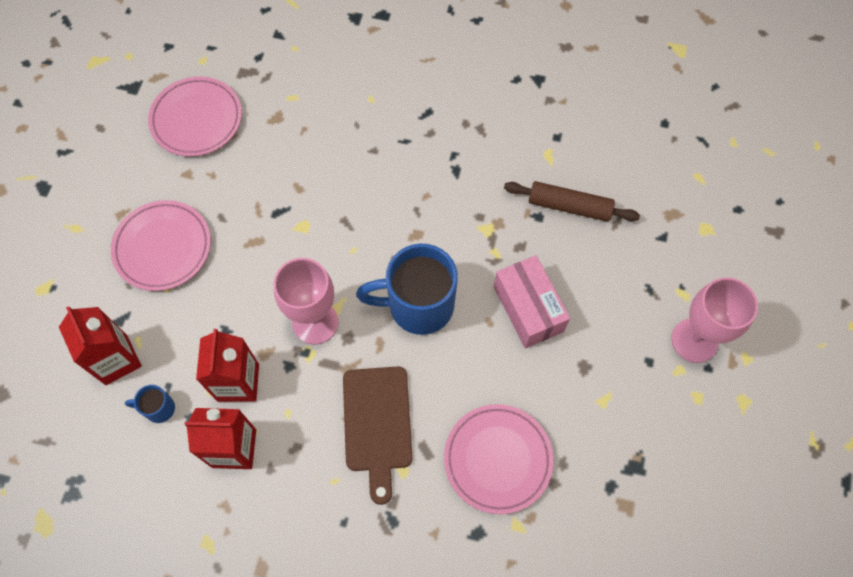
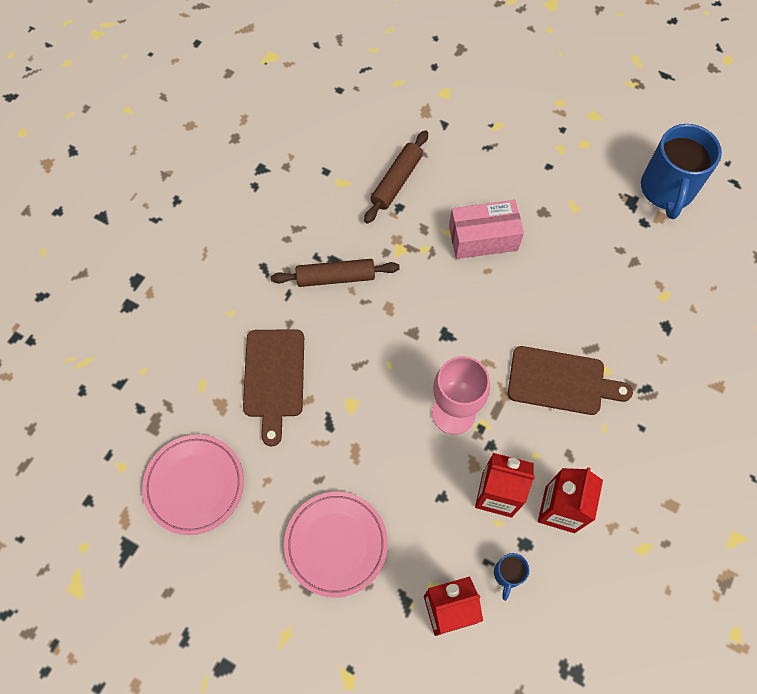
camera: 75 degrees left, 0 degrees up
(313, 153) = (274, 378): none -> brown cutting board
(418, 305) = (458, 322): blue mug -> blue mug (666, 190)
(436, 178) = (336, 277): none -> brown rolling pin
(497, 459) = (608, 296): pink plate -> none
(694, 340) = (538, 131): pink goblet -> none

